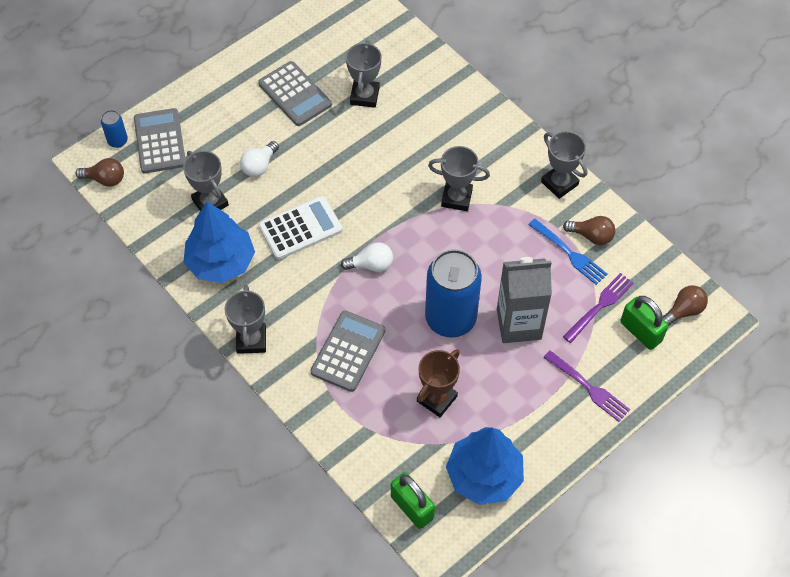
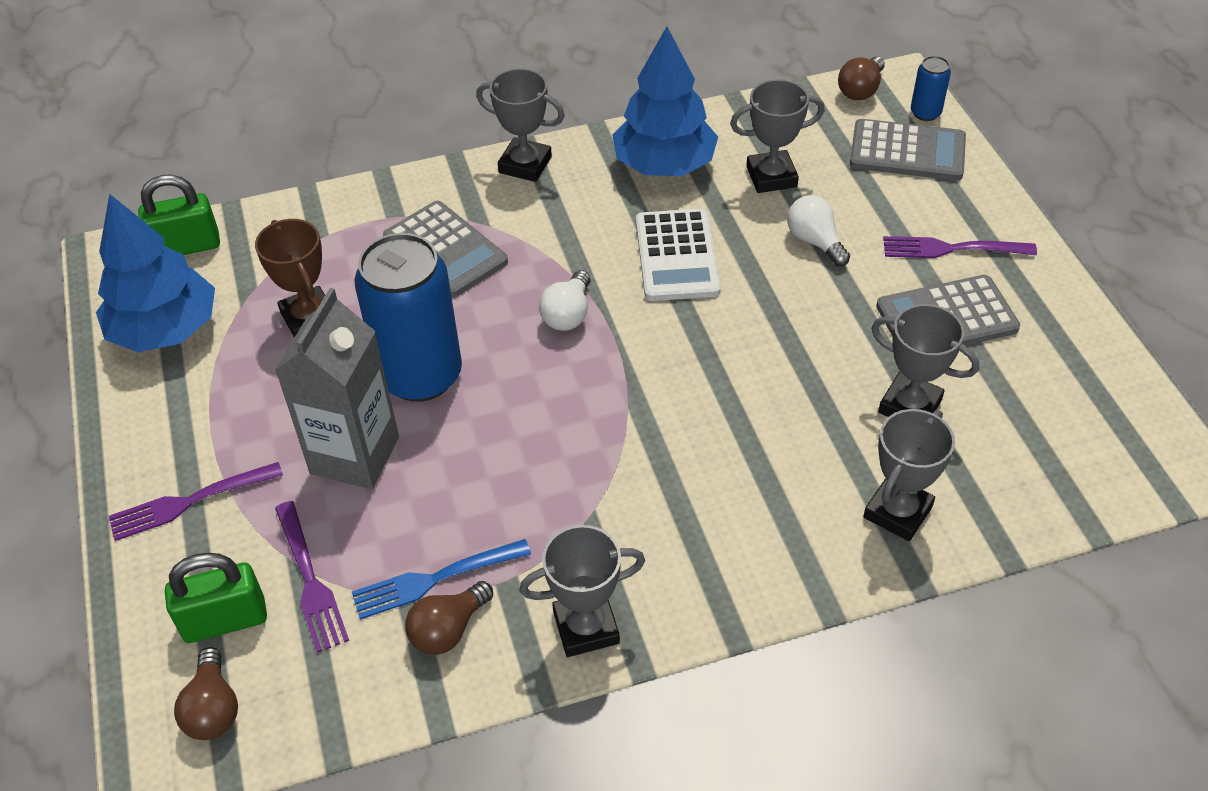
camera: 115 degrees right, 10 degrees down
(239, 103) = (952, 249): none -> purple fork
(456, 198) = (634, 460): grey trophy -> grey trophy (897, 512)

